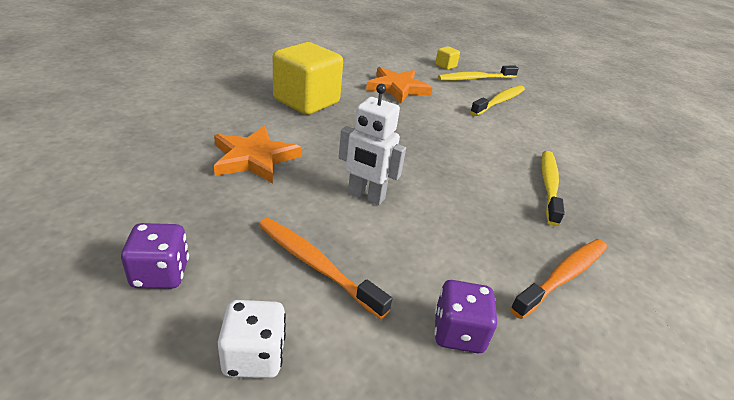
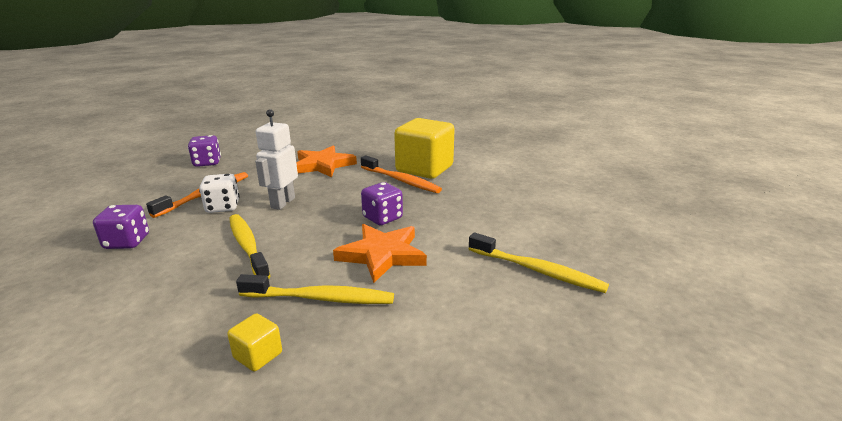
camera: 85 degrees right, 10 degrees down
(254, 356) = (141, 189): white dice -> white dice (223, 207)
(397, 88) = (499, 203): orange star -> orange star (382, 255)
(416, 141) = (382, 218): none -> purple dice
(445, 66) = (614, 228): yellow cube -> yellow cube (258, 355)
(475, 79) = (599, 252): yellow toothbrush -> yellow toothbrush (247, 246)
(562, 277) = (165, 293): orange toothbrush -> orange toothbrush (400, 180)

